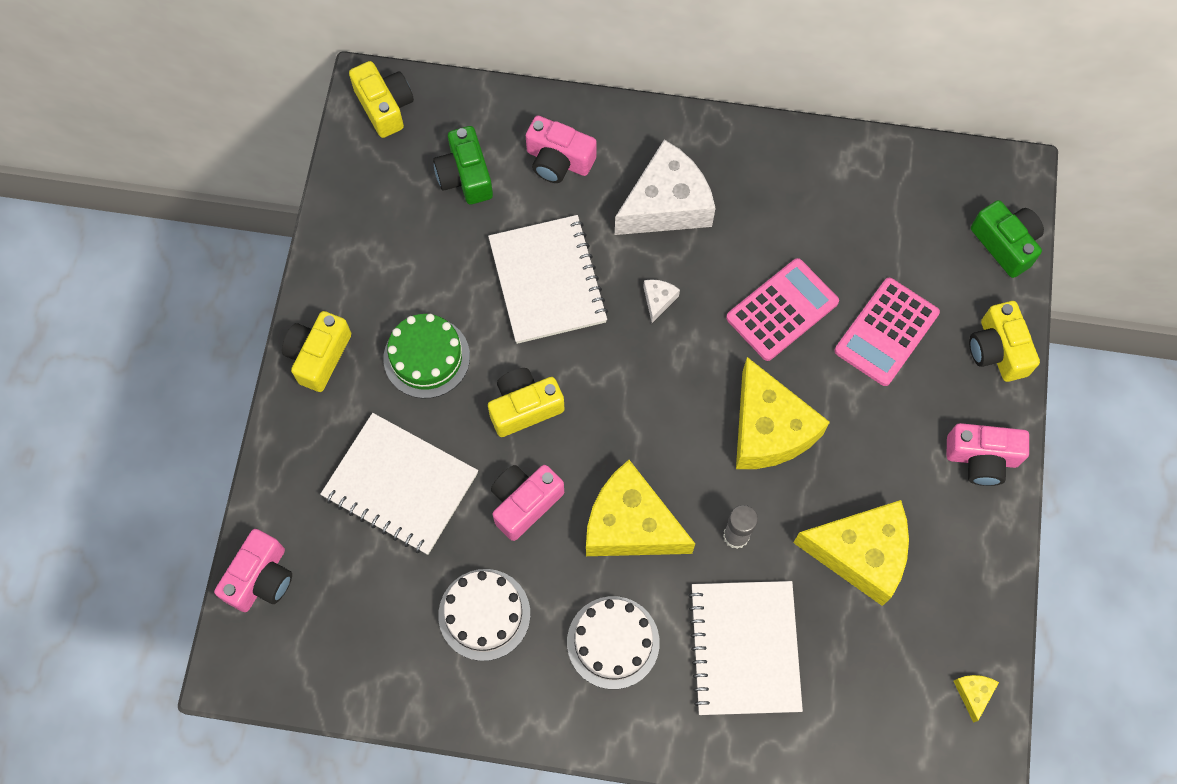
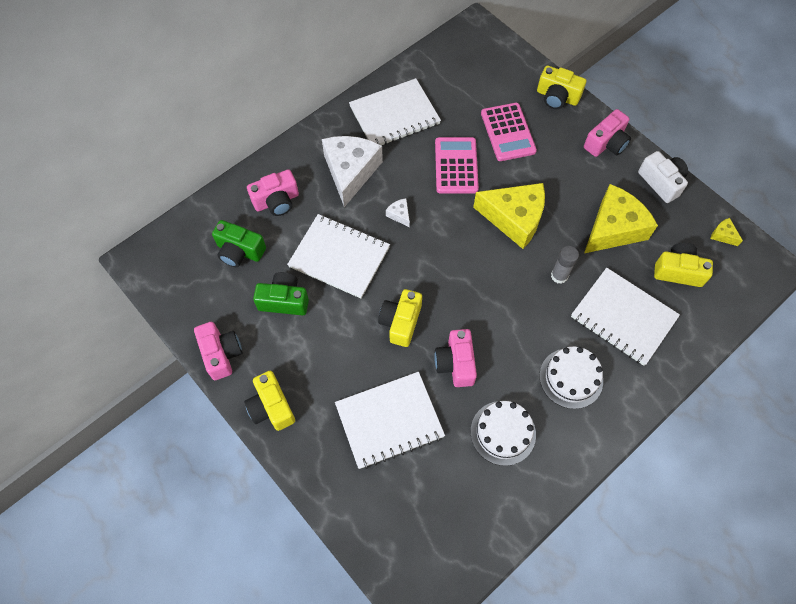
camera: 50 degrees left, 5 degrees down
(261, 578) = (379, 544): pink camera -> pink camera (221, 354)
(385, 106) = (157, 259): yellow camera -> yellow camera (678, 271)
(426, 357) = (326, 350): green cake -> none
(630, 524) = (512, 320): yellow cheese -> none
(788, 189) = (394, 115): none -> white notebook
(984, 565) = (661, 182): none -> white camera
(1005, 244) = (507, 55): green camera -> green camera (284, 300)

